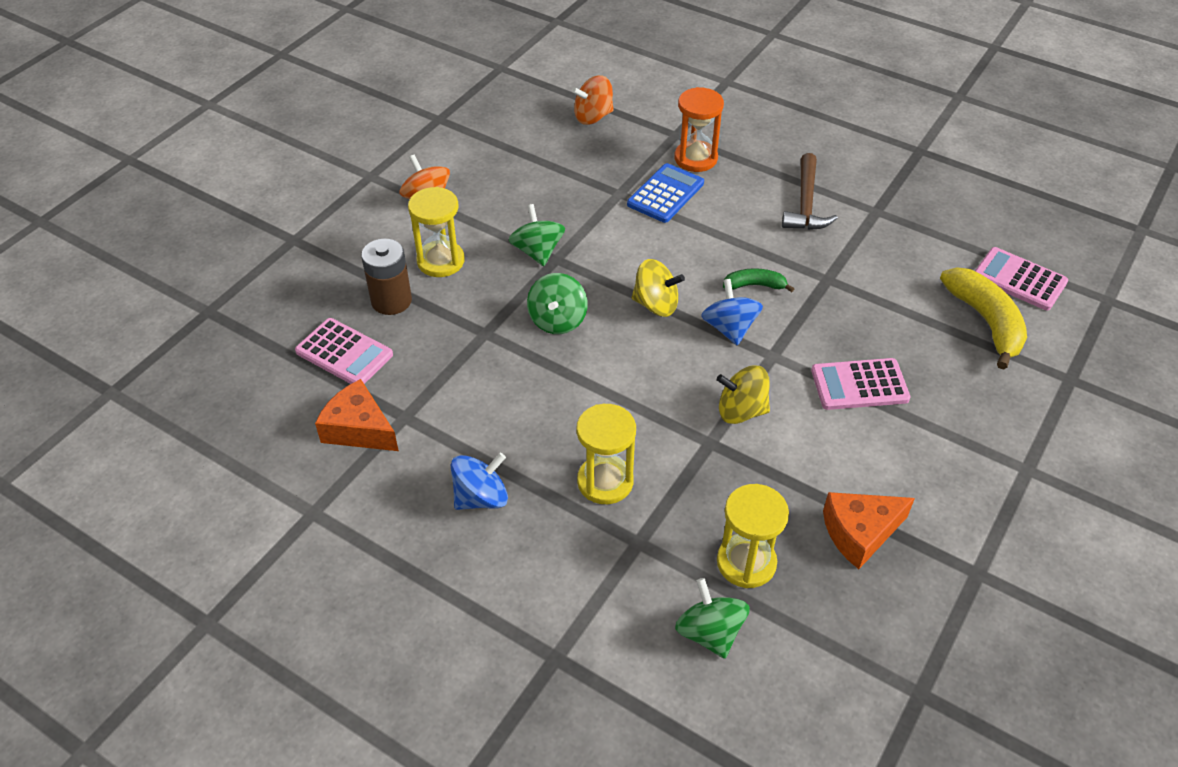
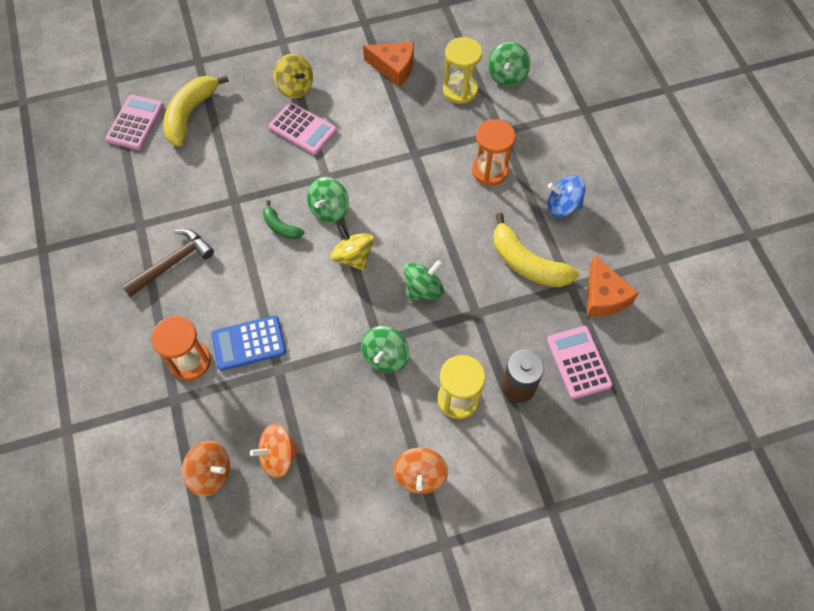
camera: 140 degrees left, 15 degrees up
(471, 409) = (527, 263): none -> yellow banana
(554, 150) = (278, 456): none -> orange spinning top
(605, 481) = (490, 170): yellow hourglass -> orange hourglass
(729, 328) = (329, 209): blue spinning top -> green spinning top
(741, 411) = (380, 158): yellow spinning top -> yellow spinning top (295, 87)
(1019, 279) = (135, 123): pink calculator -> pink calculator turned 150 degrees counterclockwise

